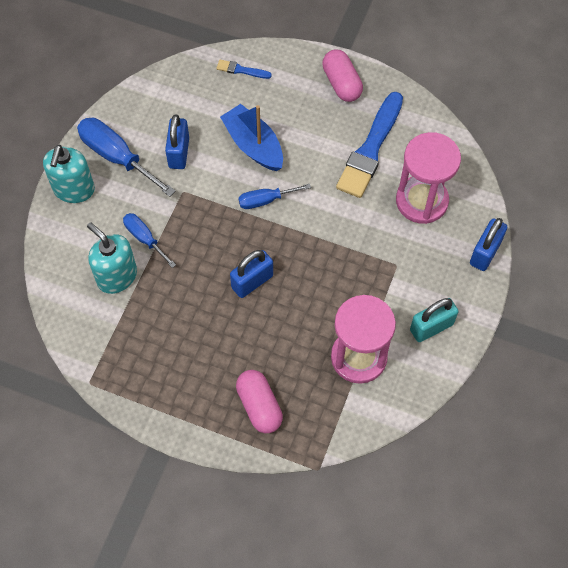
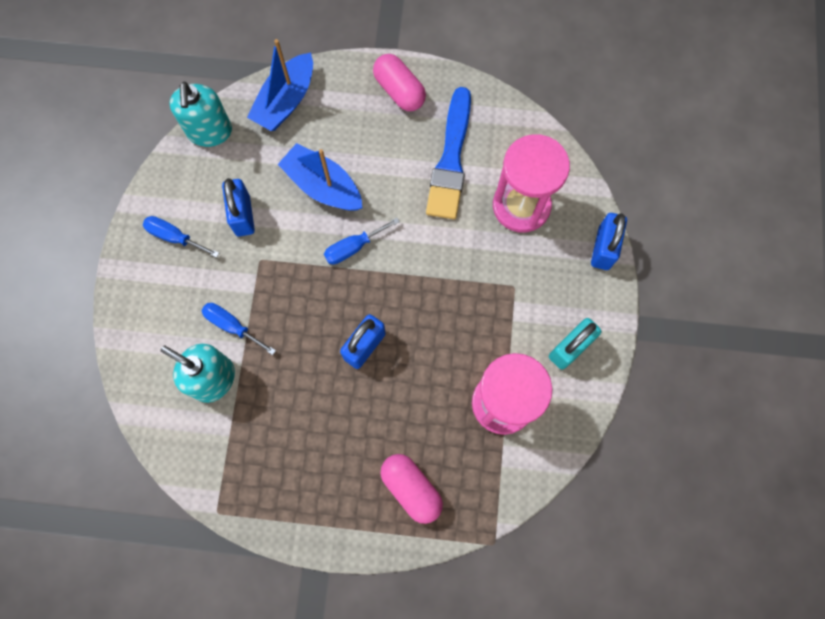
camera: 15 degrees left, 10 degrees up
(74, 189) = (137, 288): turquoise soap dispenser -> turquoise soap dispenser (210, 131)
(117, 156) = (175, 237): blue screwdriver -> blue screwdriver, size x0.59
(241, 70) = (285, 101): blue brush -> blue boat

